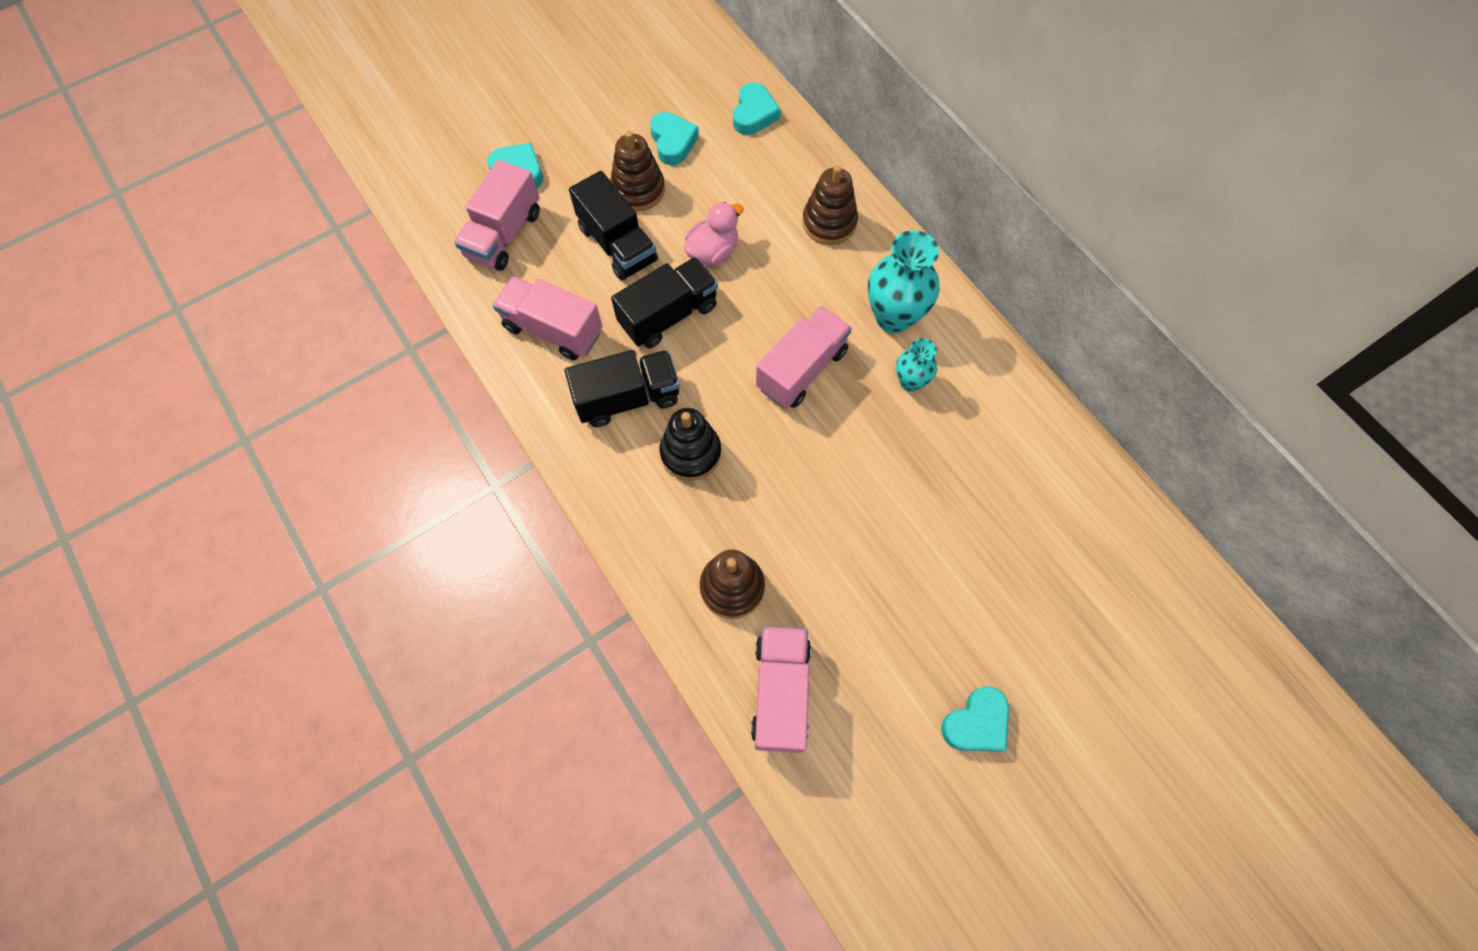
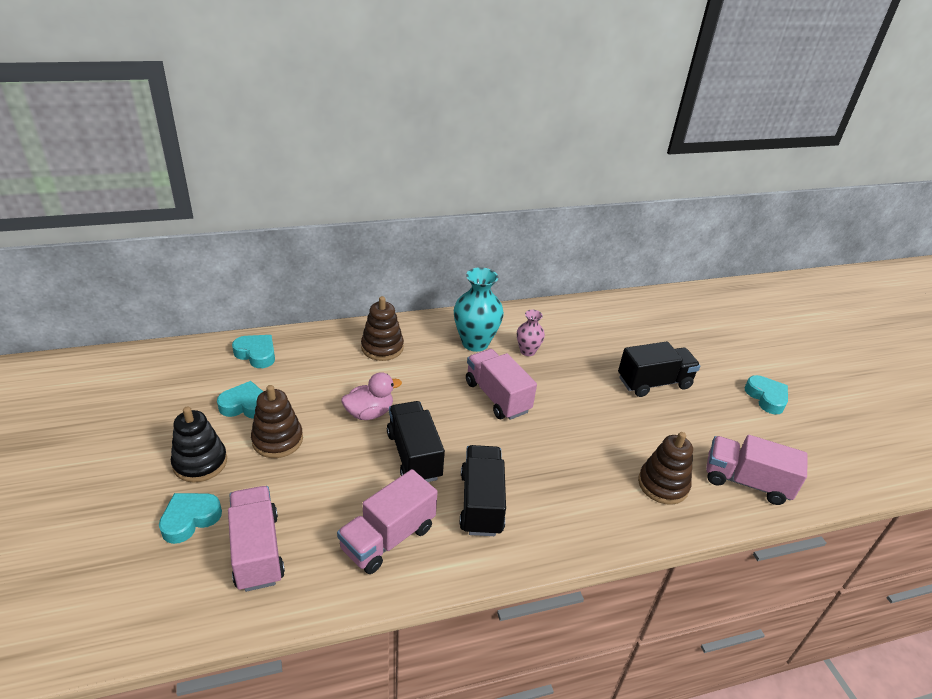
camera: 75 degrees left, 30 degrees down
(504, 234) = (257, 550): pink truck -> pink truck turned 150 degrees counterclockwise
(617, 244) = (325, 468): black truck -> black truck (654, 383)
(690, 453) = (545, 477): black stacking toy -> black stacking toy (200, 462)
(713, 252) = (369, 413): pink duck -> pink duck turned 90 degrees clockwise
(910, 381) = (527, 351): turquoise vase -> pink vase

